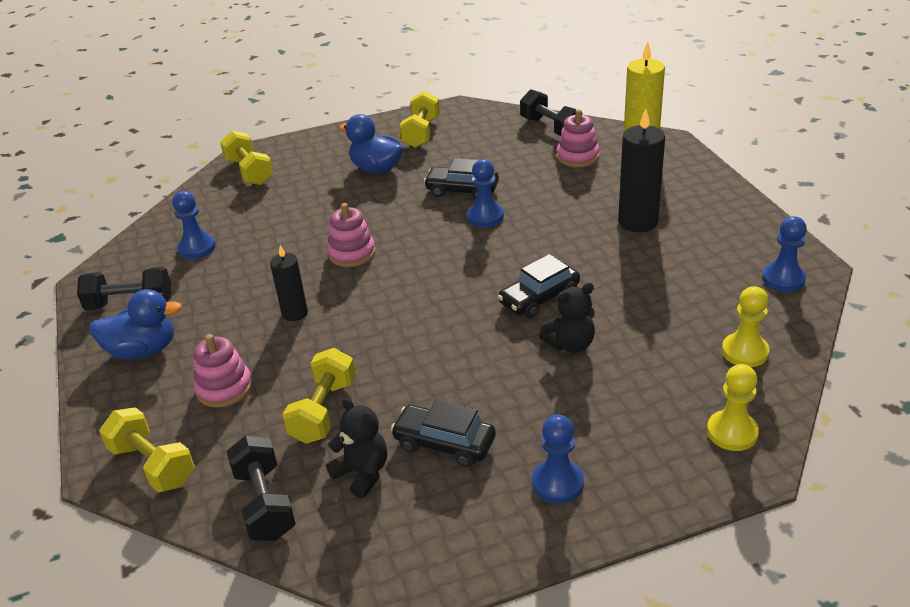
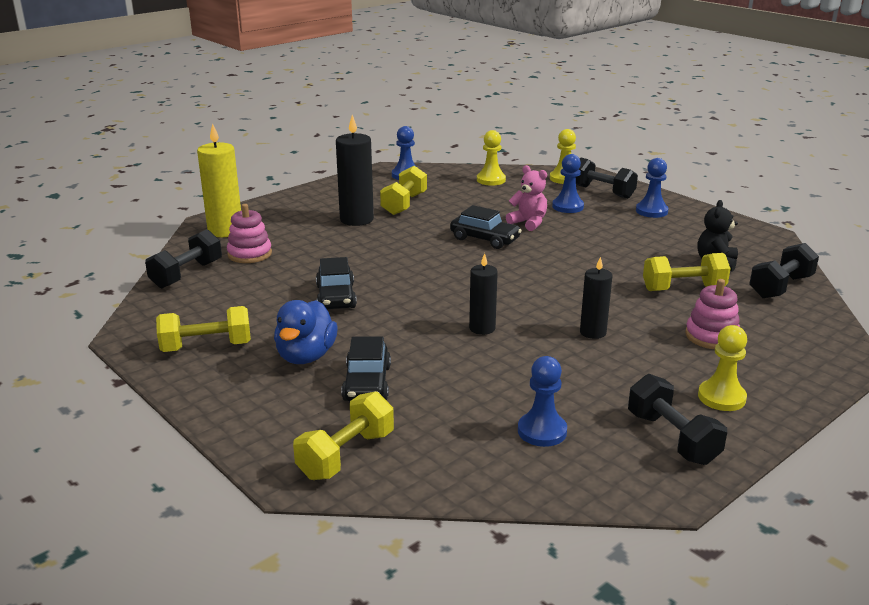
camera: 115 degrees left, 10 degrees down
(143, 350) = (721, 397): blue duck -> yellow pawn
(153, 465) = (815, 339): yellow dumbbell -> yellow dumbbell (404, 204)
(352, 253) = (482, 328): pink stacking toy -> black candle
(444, 443) = (661, 244): black car -> black car (367, 383)
(485, 217) = (380, 277): blue pawn -> blue pawn (567, 207)
(570, 344) = (528, 223): black teddy bear -> pink teddy bear
(658, 457) = (602, 192): none -> black dumbbell

